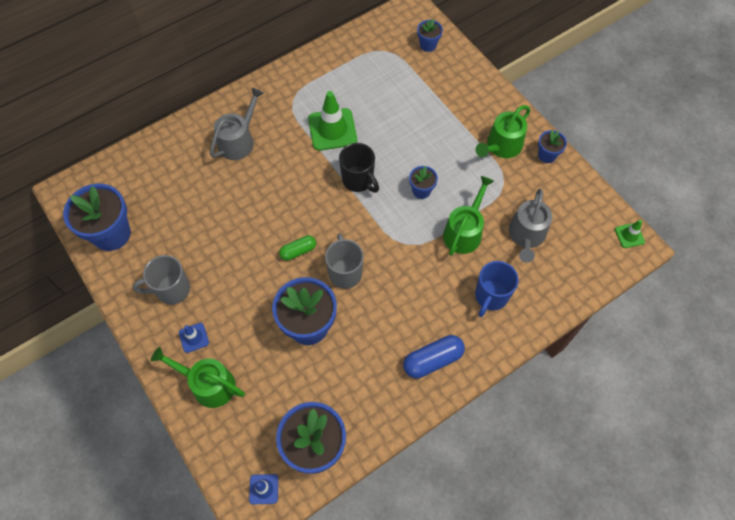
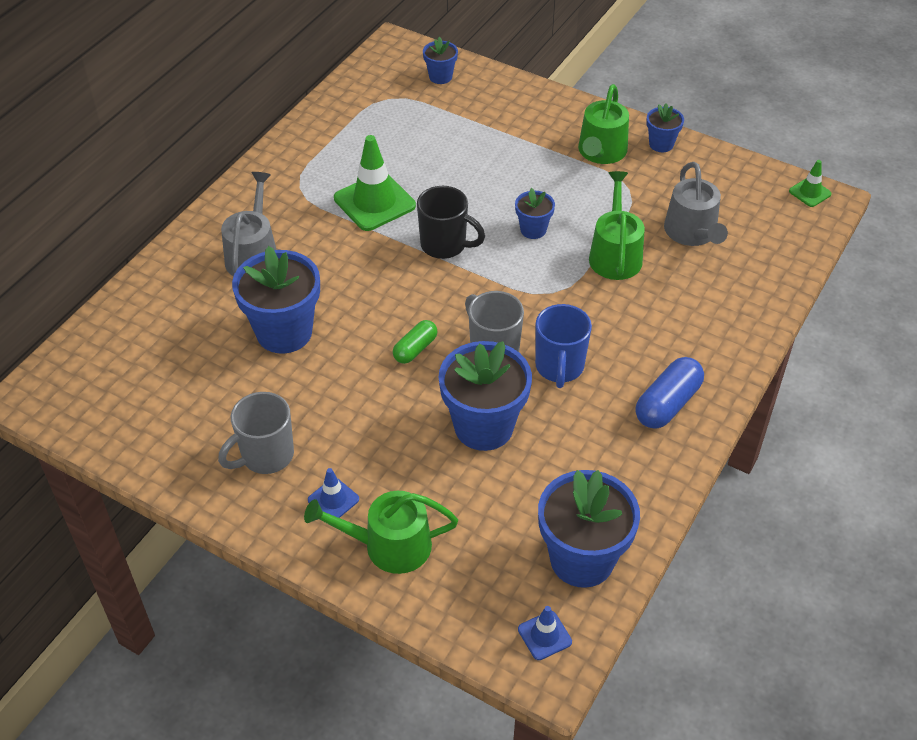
camera: 25 degrees left, 15 degrees down
(111, 234) = (133, 422): blue flower pot -> blue flower pot (284, 332)
(490, 296) = (692, 310): blue mug -> blue mug (559, 367)

